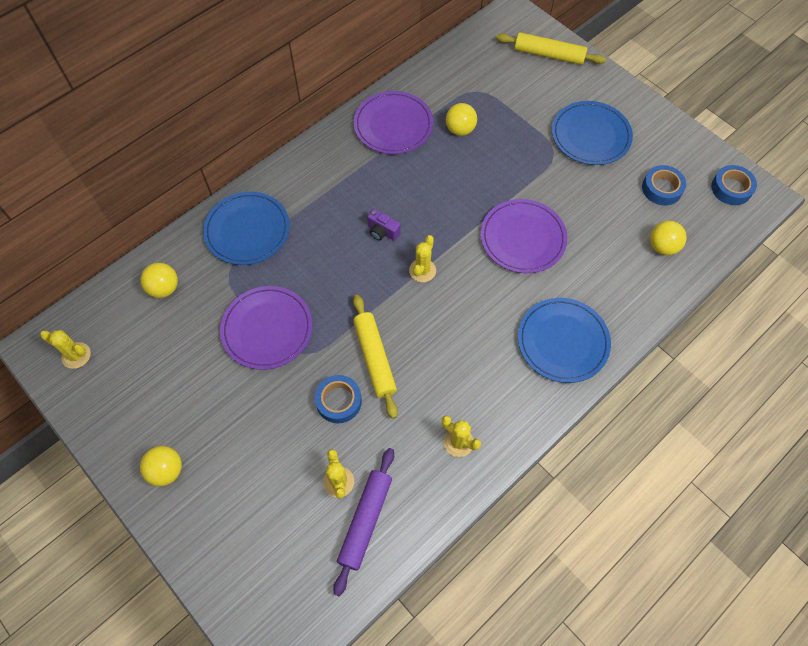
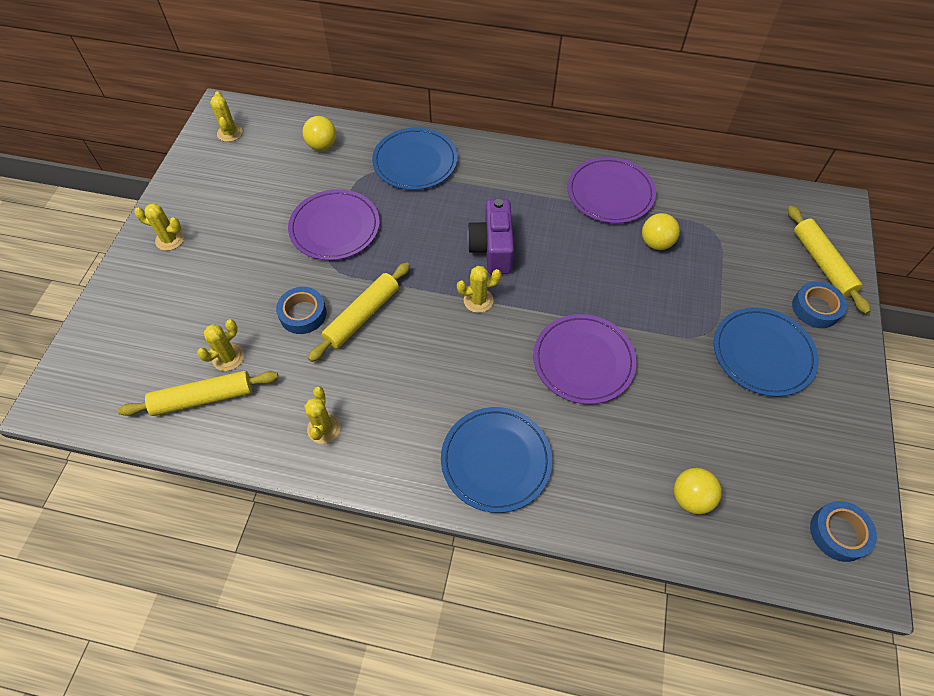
camera: 55 degrees right, 5 degrees down
(166, 470) = (170, 239): yellow ball -> yellow cactus
(365, 521) = (203, 398): purple rolling pin -> yellow rolling pin
(382, 232) = (492, 249): purple camera -> purple camera, size x1.85
(661, 189) = (765, 458): blue tape -> blue tape (815, 308)

